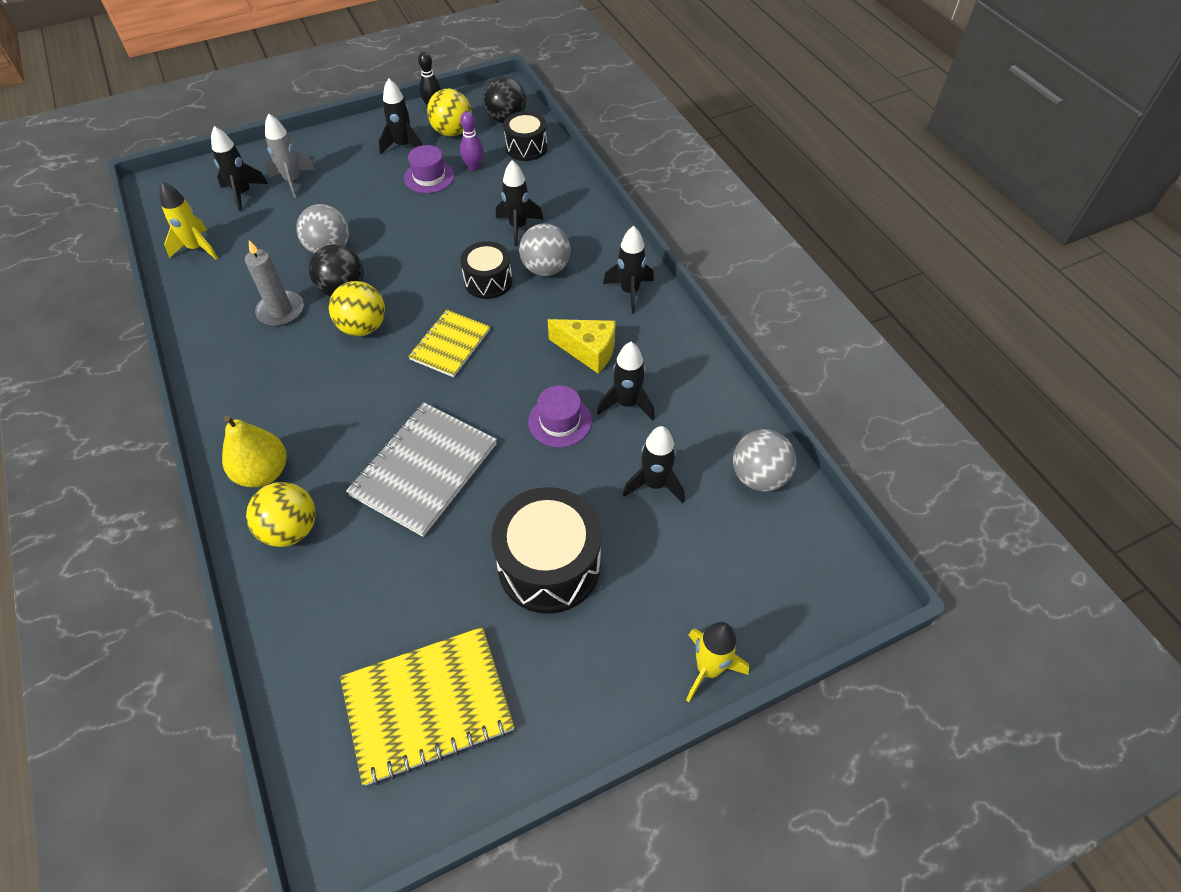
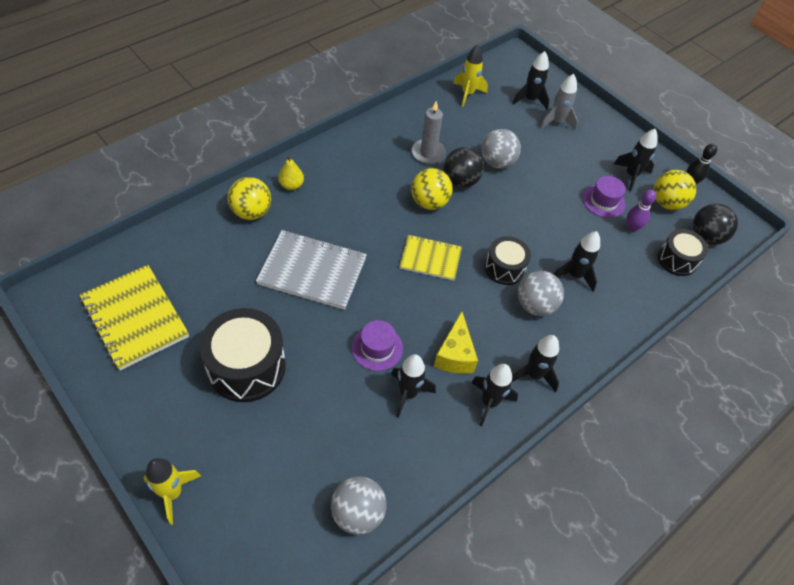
camera: 70 degrees right, 0 degrees up
(263, 472) = (291, 185): yellow pear -> yellow pear, size x0.63
(654, 484) = (332, 428): black rocket -> black rocket (489, 402)

